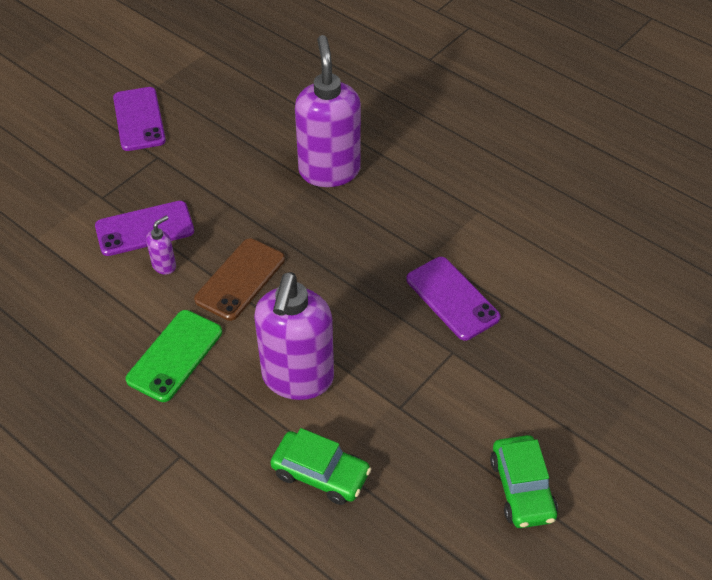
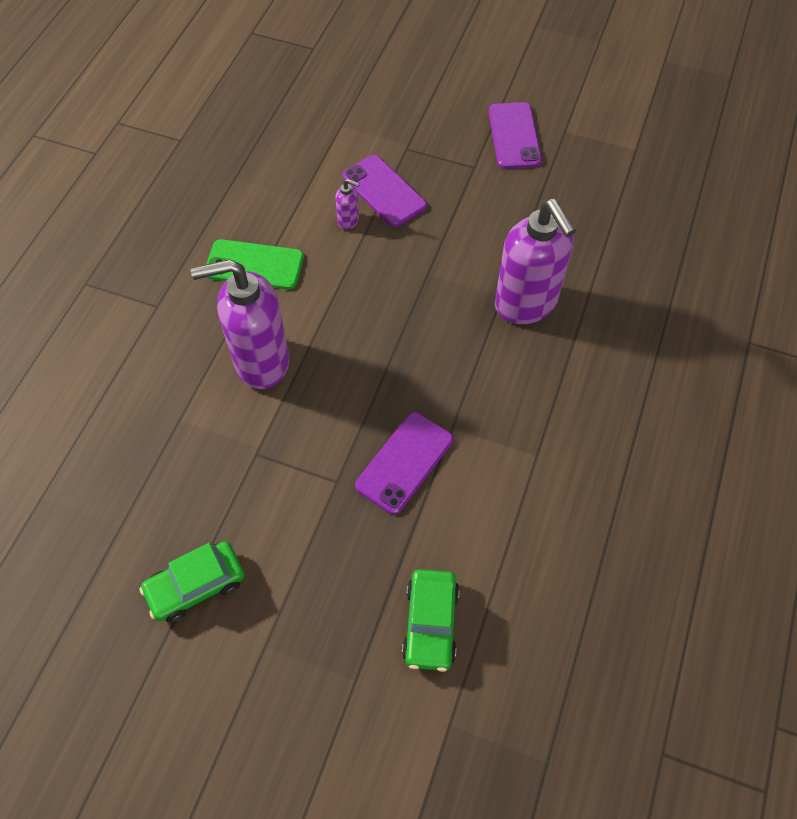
camera: 70 degrees right, 10 degrees up
(139, 119) = (514, 136): purple phone -> purple phone turned 60 degrees counterclockwise
(240, 279) = (356, 281): brown phone -> none
(320, 474) = (167, 413): green car -> green car (430, 623)
(329, 170) = (526, 304): purple soap dispenser -> purple soap dispenser turned 90 degrees clockwise

